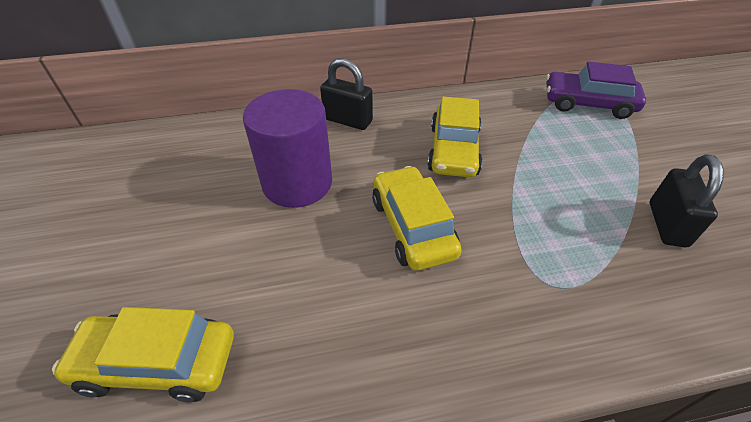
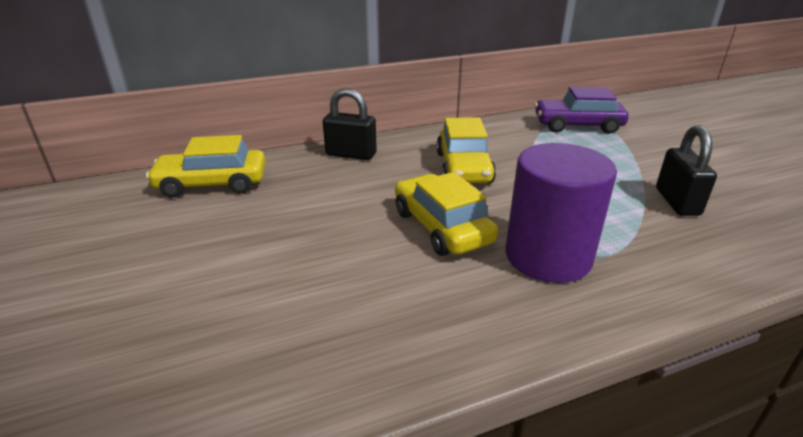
camera: 10 degrees left, 15 degrees down
(158, 363) = (198, 366): yellow car -> yellow car (212, 184)
(297, 183) = (313, 205): purple cylinder -> purple cylinder (548, 256)

